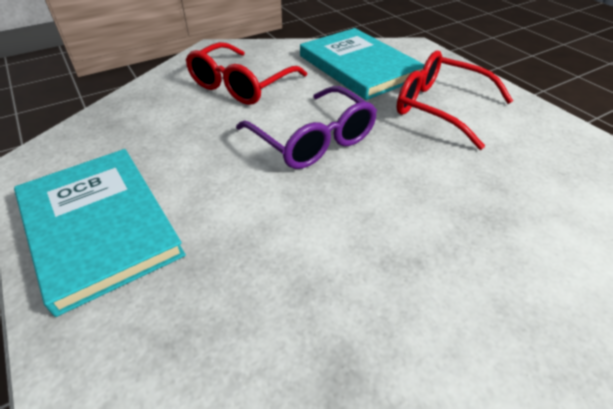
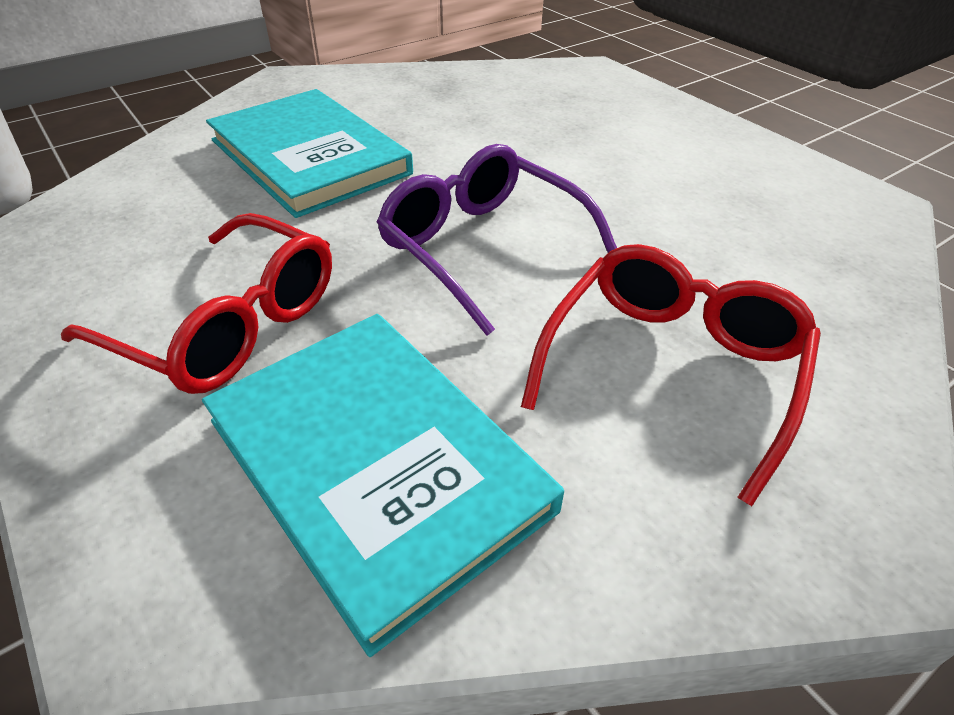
camera: 175 degrees right, 0 degrees up
(99, 226) = (699, 147): turquoise book -> turquoise book (309, 157)

